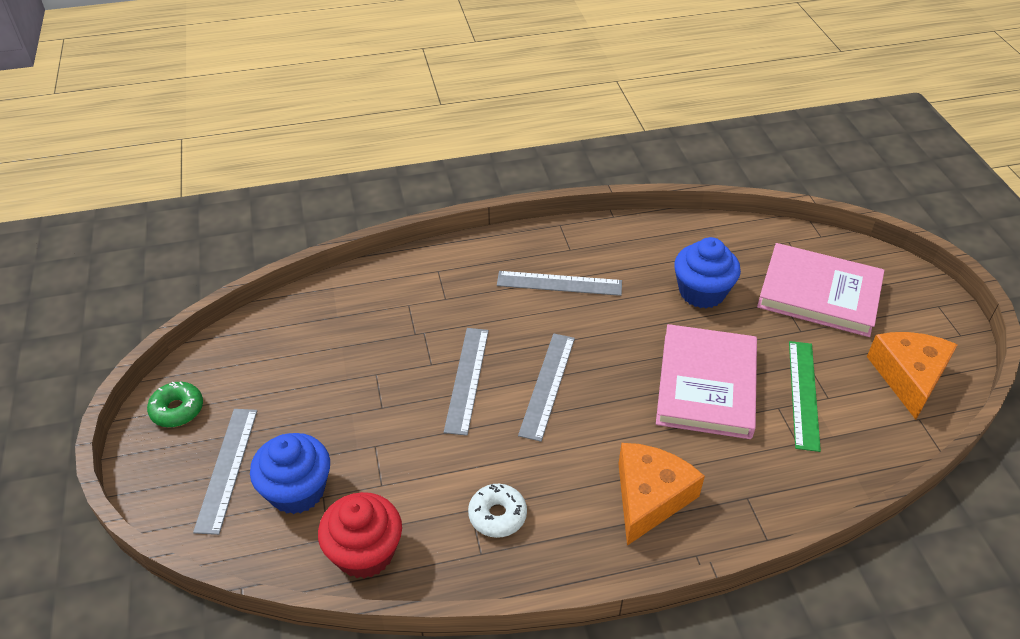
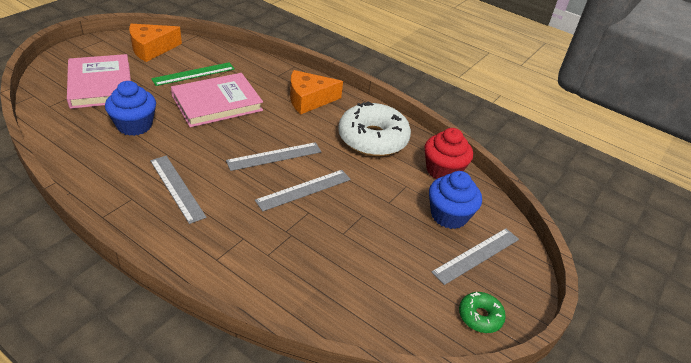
camera: 135 degrees left, 5 degrees down
(497, 515) = (373, 139): white donut -> white donut, size x2.12

